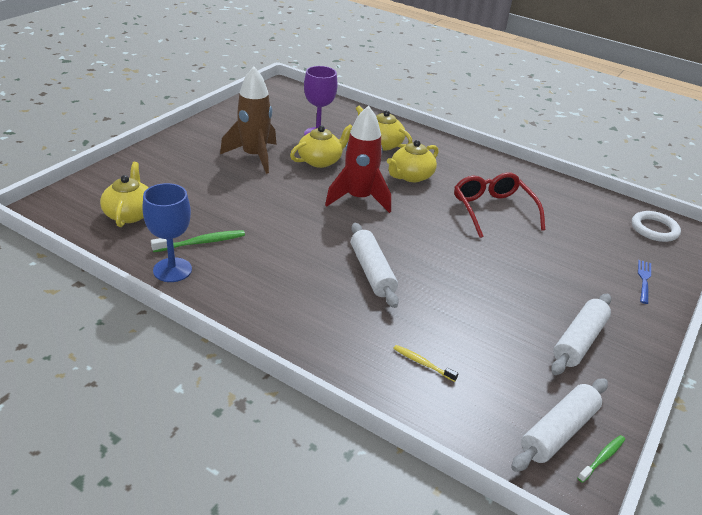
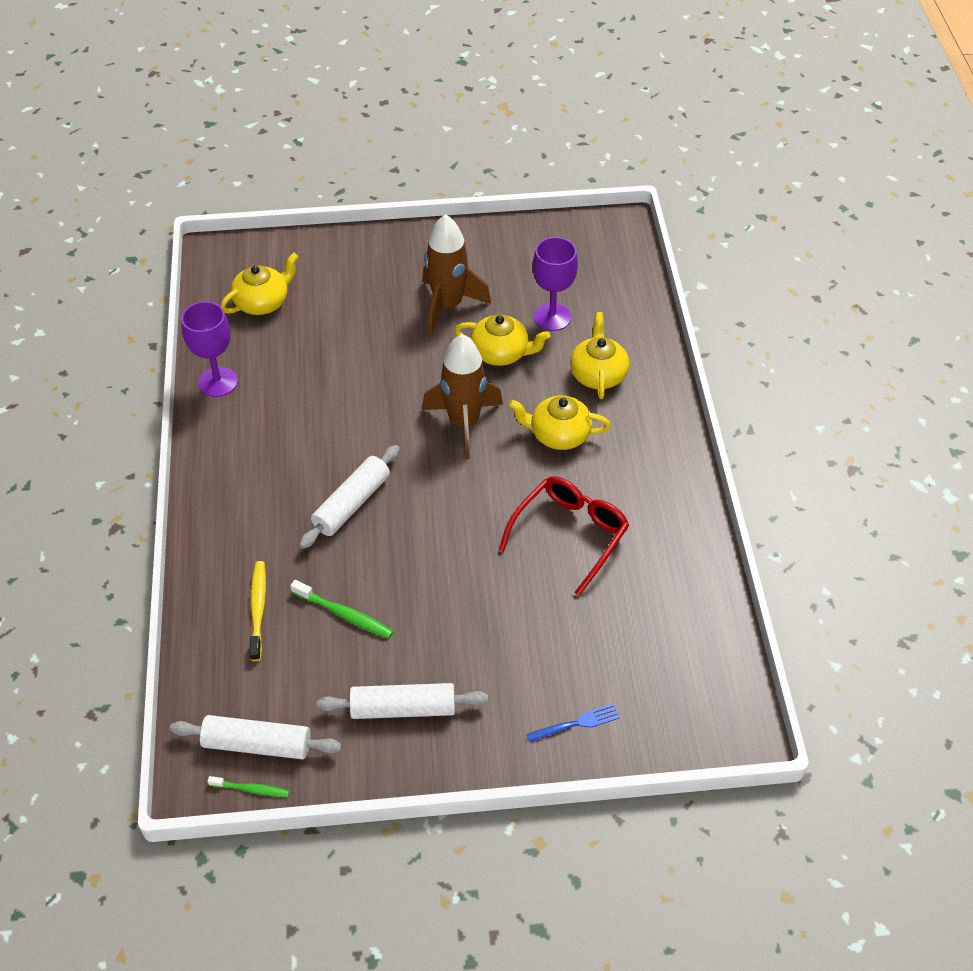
camera: 55 degrees right, 15 degrees up
(172, 270) = (218, 382): blue goblet -> purple goblet
(201, 242) = (272, 371): green toothbrush -> green toothbrush (344, 614)
(359, 199) = (464, 423): red rocket -> brown rocket
(422, 363) = (258, 609): yellow toothbrush -> yellow toothbrush, size x1.54
(654, 229) = (706, 695): white ring -> none

